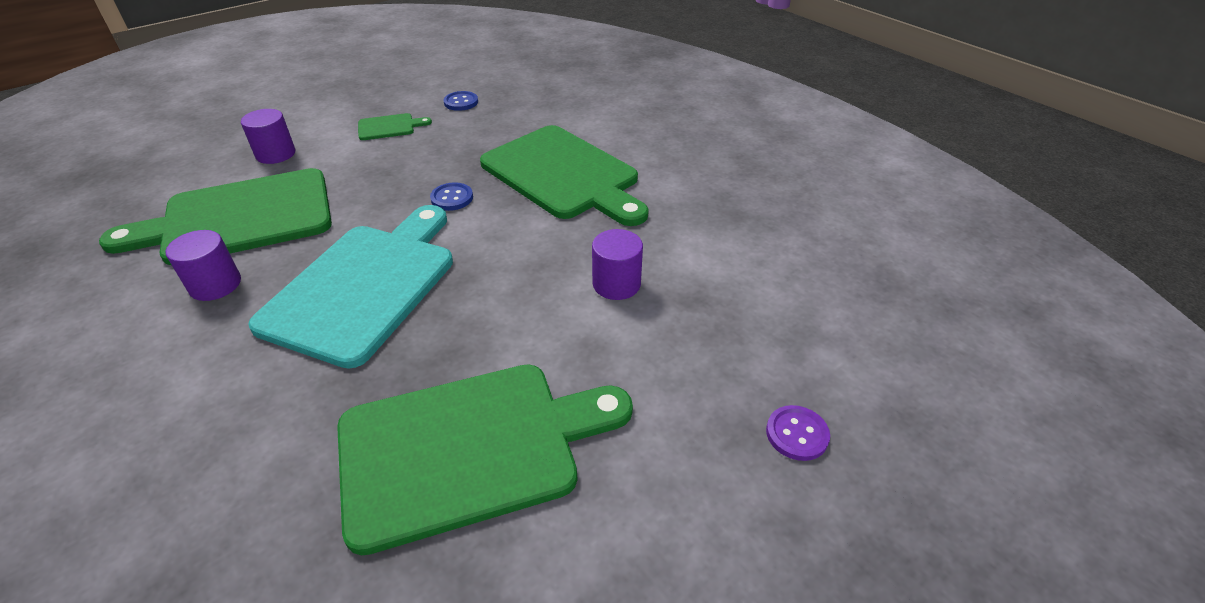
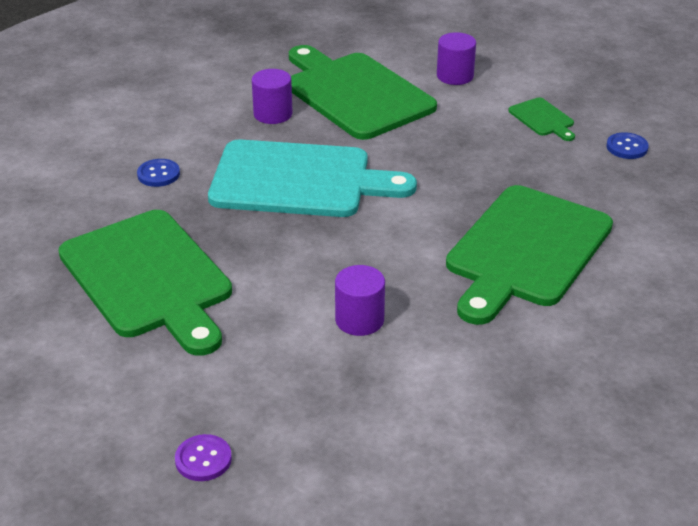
camera: 75 degrees right, 5 degrees down
(452, 198) = (442, 190): blue button -> blue button (158, 174)

